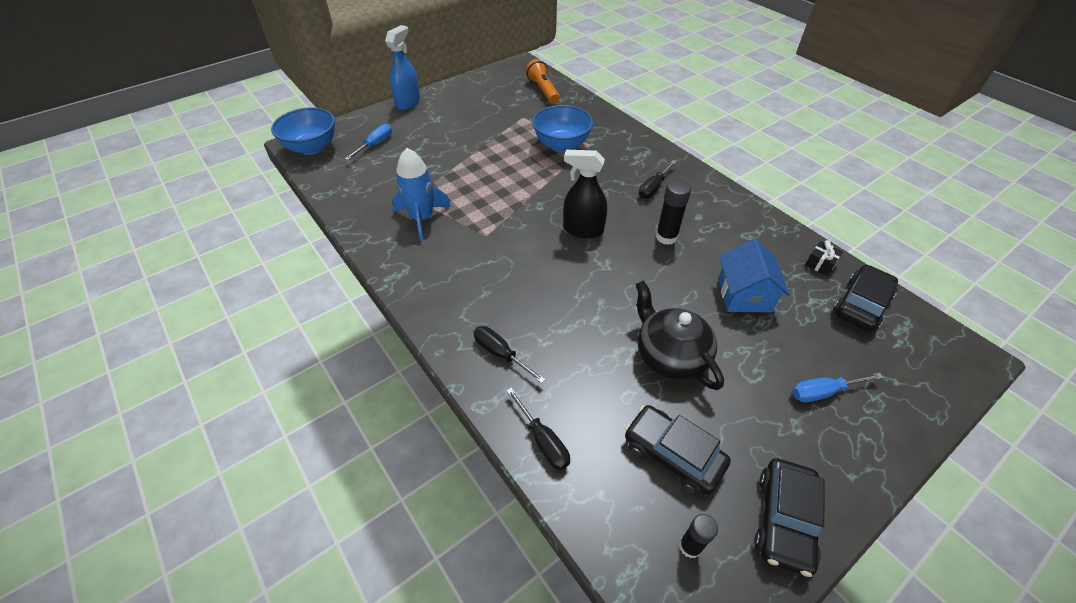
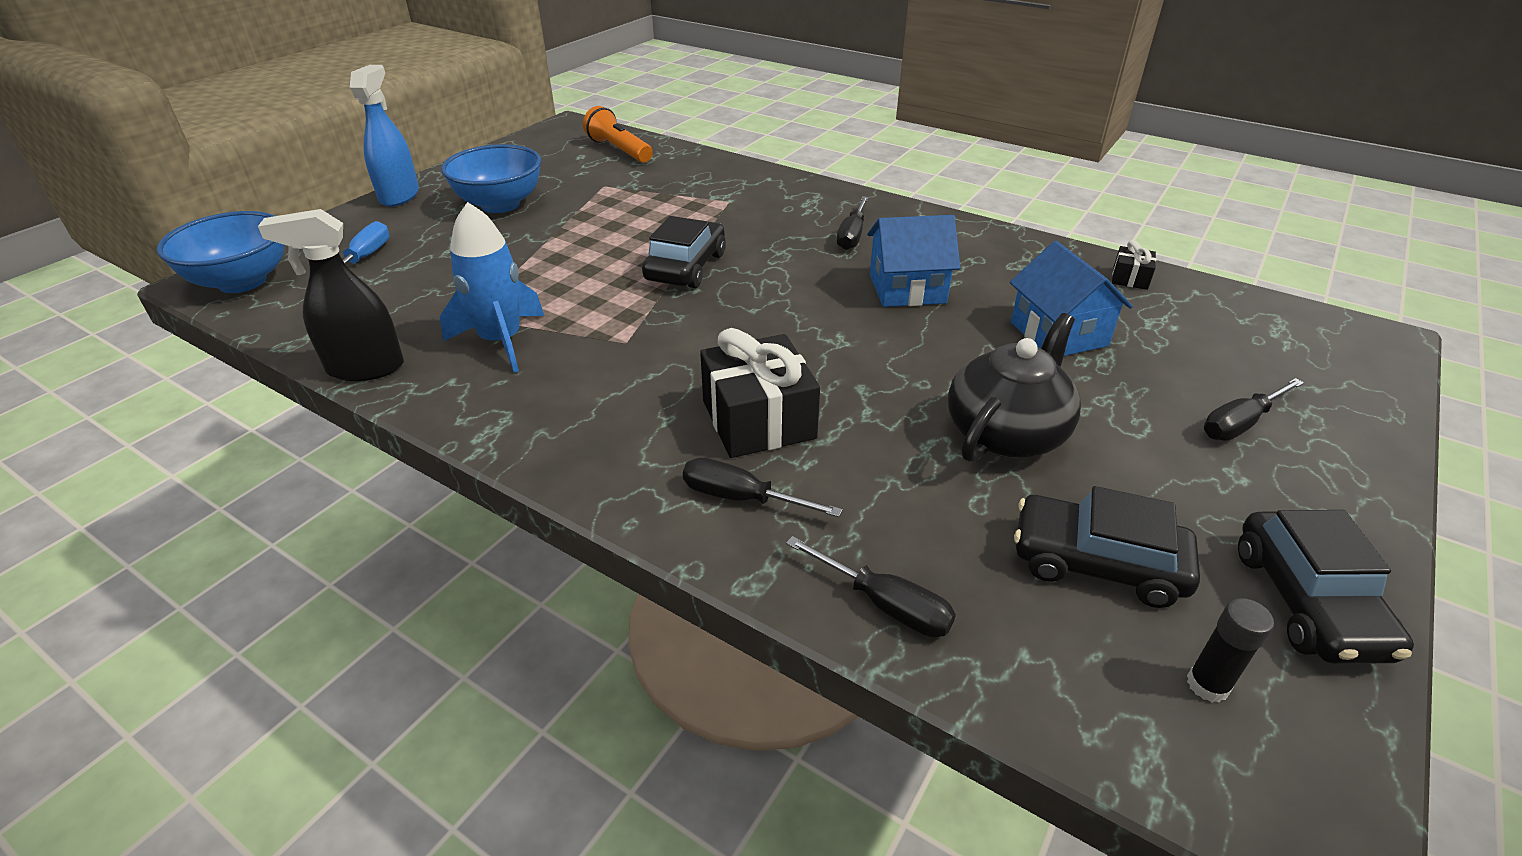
camera: 20 degrees left, 10 degrees down
(533, 307) = (758, 419): none -> black gift
(561, 145) = (685, 209): blue bowl -> blue bowl (500, 204)
(583, 230) = (778, 304): black spray bottle -> black spray bottle (365, 368)
(666, 237) = (907, 289): black glue stick -> blue house
(670, 355) = (1006, 432): black teapot -> black teapot turned 90 degrees clockwise
(822, 392) = (1239, 424): blue screwdriver -> black screwdriver
(861, 305) = (1211, 313): black car -> black car (686, 267)

